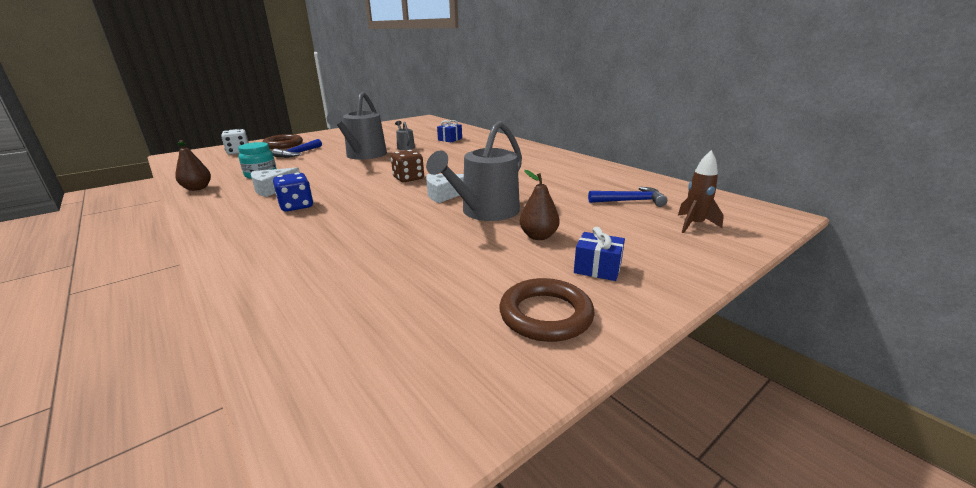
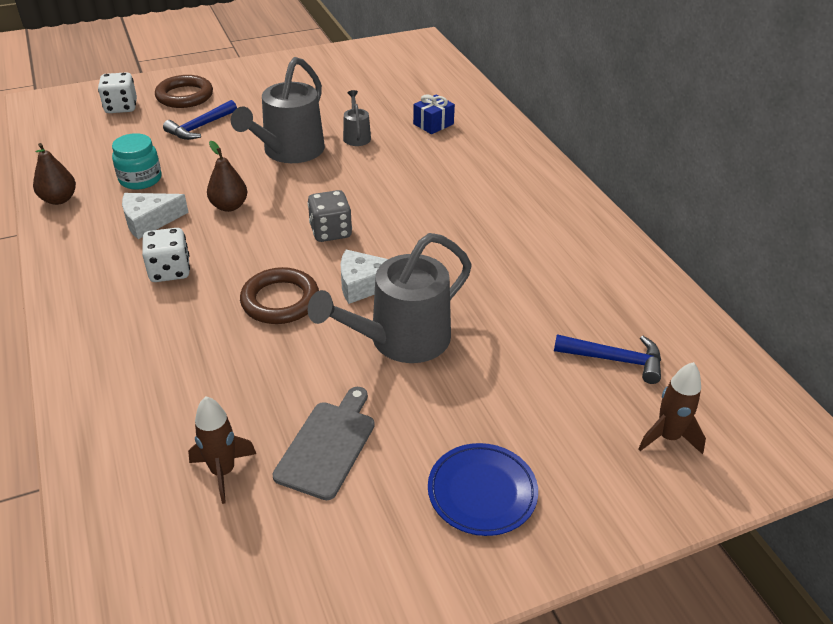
camera: 15 degrees right, 15 degrees up
(296, 206) = (170, 271): blue dice -> white dice
(383, 294) = (223, 472): none -> brown rocket
(408, 178) = (330, 231): brown dice -> grey dice
(463, 265) = (328, 445): none -> grey cutting board
(538, 236) = (444, 410): brown pear -> brown pear (229, 206)
(545, 315) = (380, 553): brown ring -> brown ring (280, 300)
(597, 268) = (482, 492): blue gift -> blue plate

